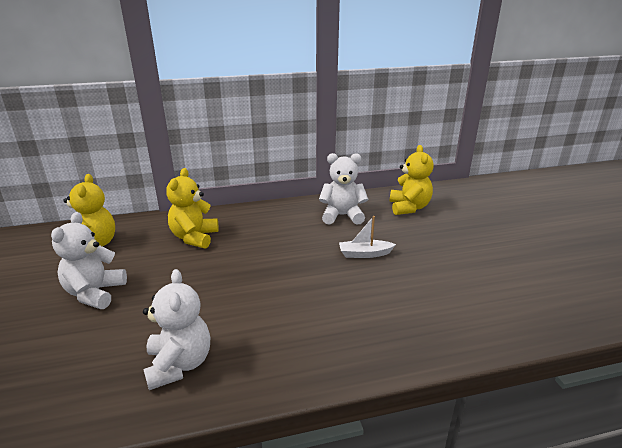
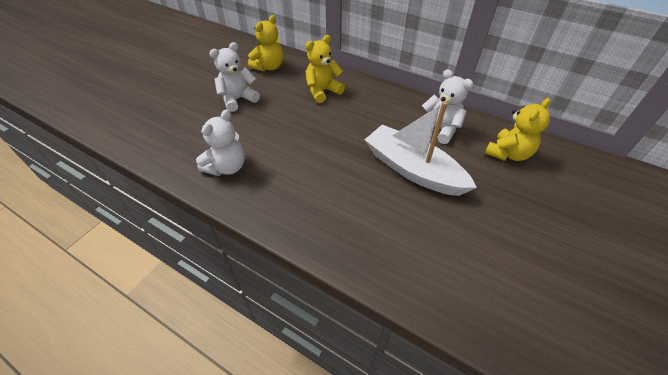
camera: 45 degrees right, 20 degrees up
(364, 254) = (412, 169): white boat -> white boat, size x2.25

